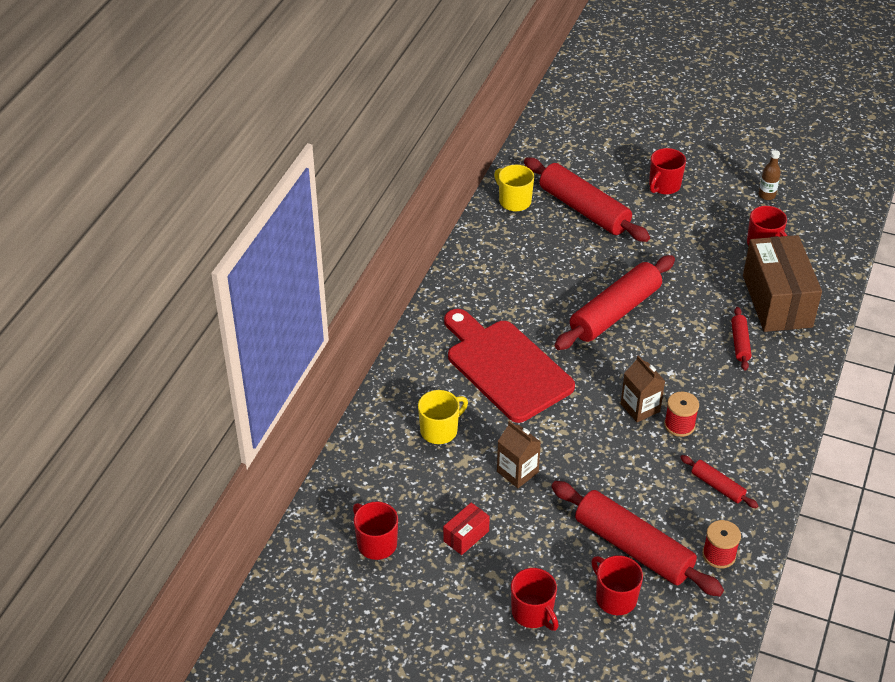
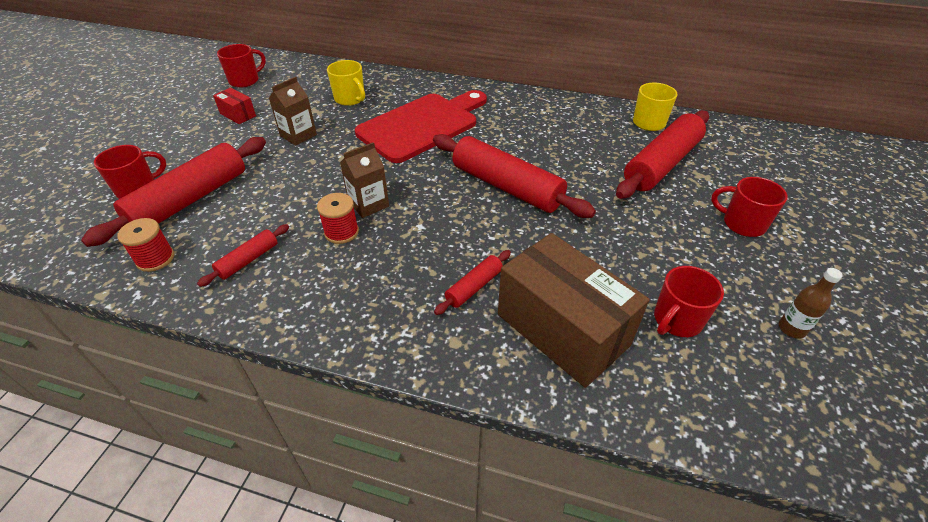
camera: 85 degrees right, 0 degrees up
(533, 613) = (147, 147): red mug -> none
(740, 343) = (474, 287): red rolling pin -> red rolling pin turned 45 degrees counterclockwise
(777, 301) = (562, 329): brown box -> brown box turned 60 degrees clockwise

